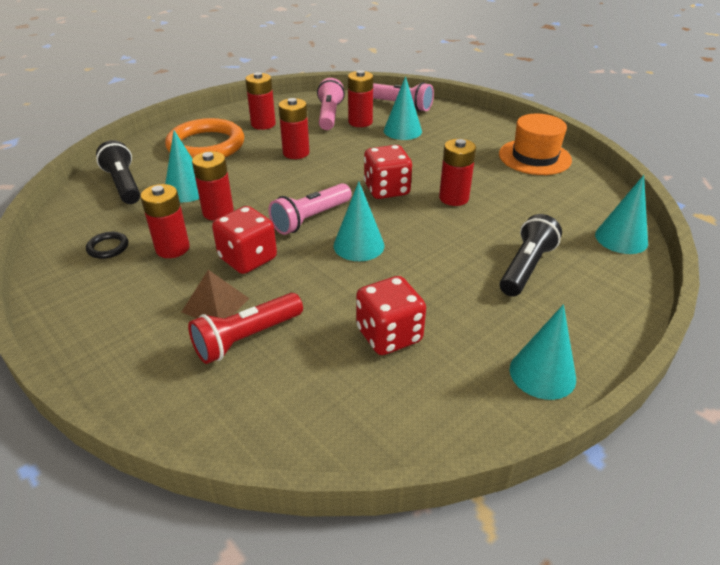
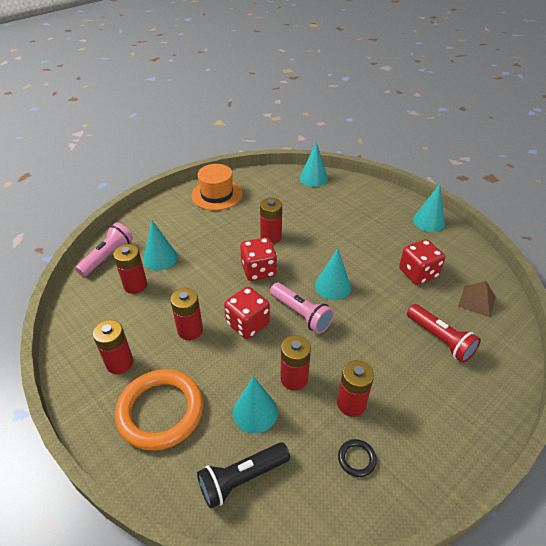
camera: 90 degrees left, 5 degrees up
(215, 305) = (413, 361): brown pyramid -> brown pyramid (477, 301)
(248, 259) = (357, 349): red dice -> red dice (248, 324)
(329, 115) = (113, 308): pink flashlight -> none
(526, 267) = (346, 215): black flashlight -> none

